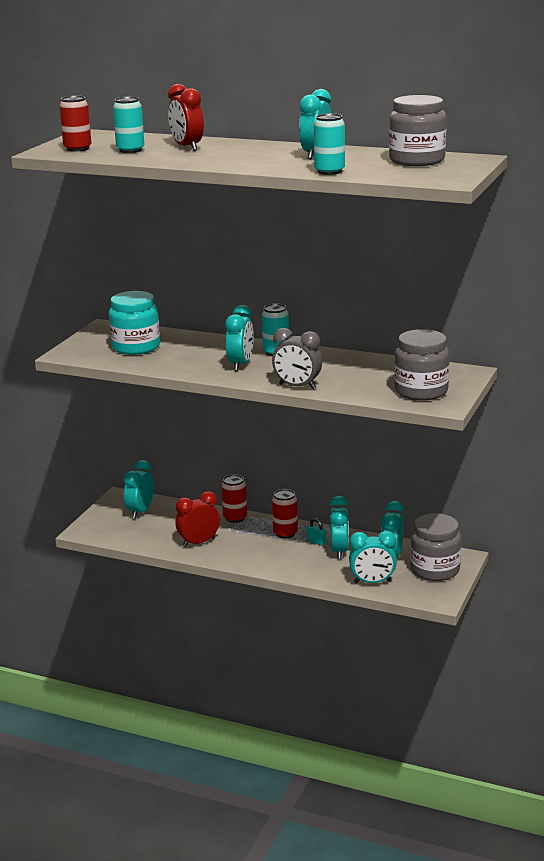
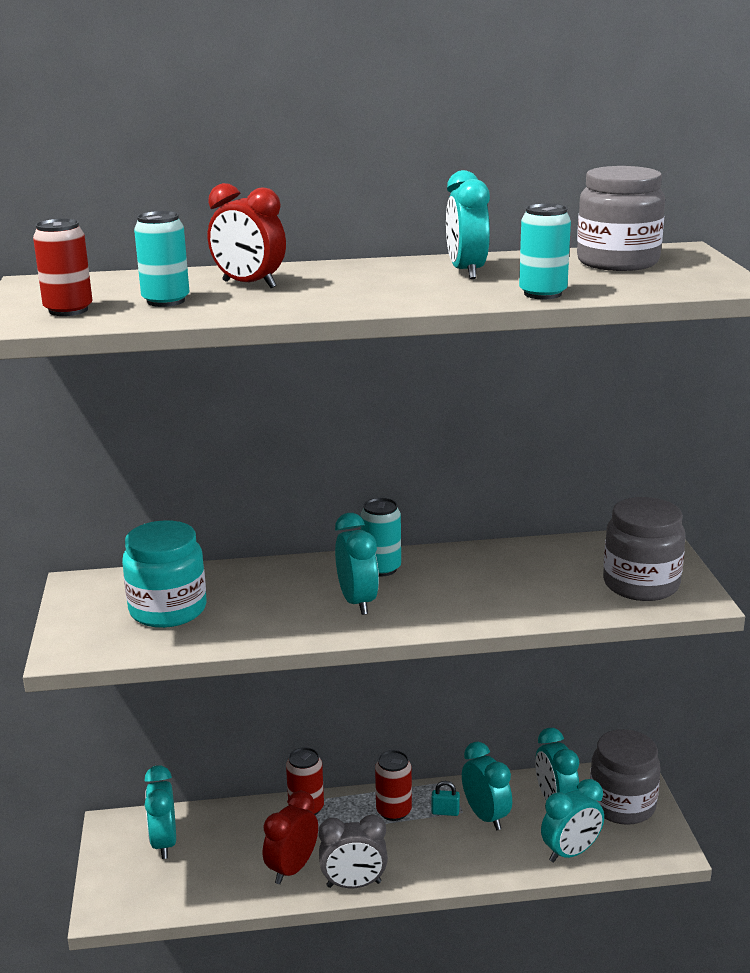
camera: 30 degrees left, 0 degrees up
(297, 386) = (479, 619): grey clock -> grey clock (354, 884)

